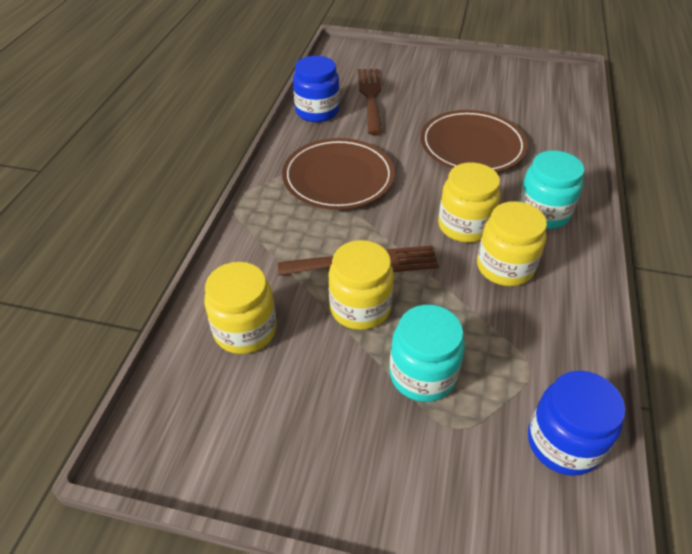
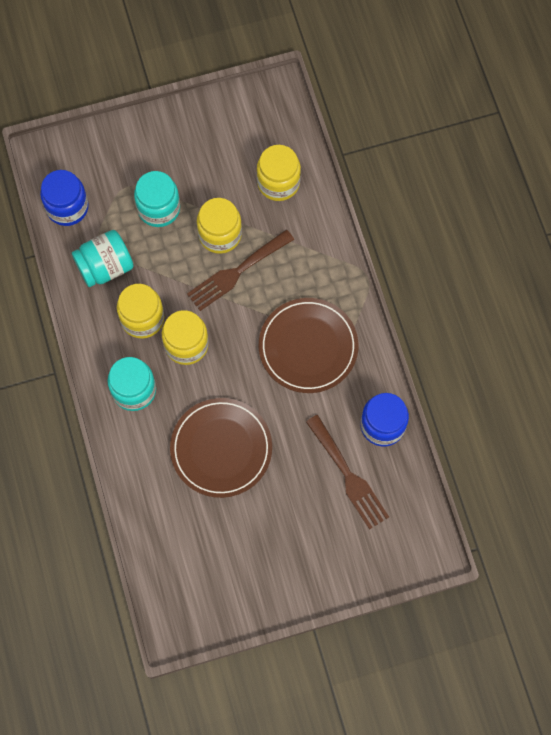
camera: 150 degrees right, 25 degrees up
(531, 339) = (105, 267): none -> turquoise jar

